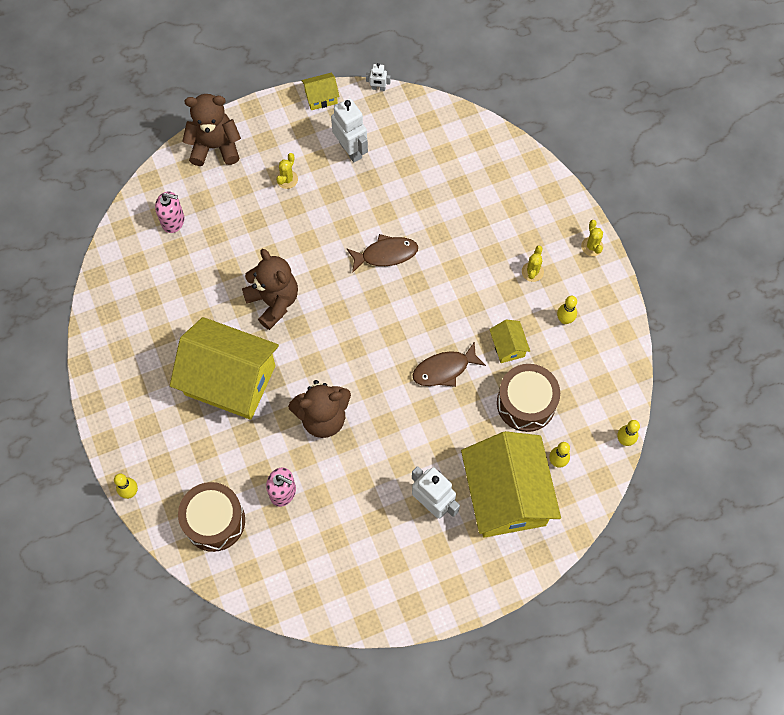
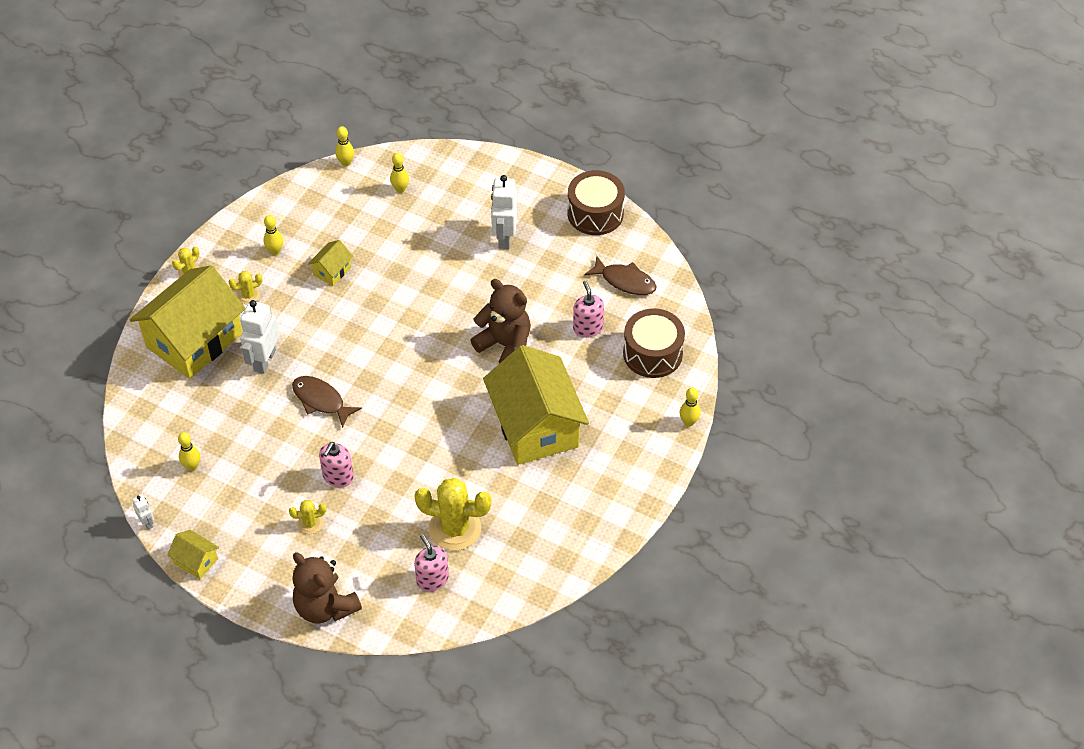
camera: 130 degrees left, 15 degrees down
(198, 263) = (455, 528): none -> yellow cactus
(273, 301) = (438, 447): brown teddy bear -> none
(309, 221) = (338, 477): none -> pink soap dispenser
(350, 150) = (236, 497): white robot -> white robot (264, 360)
(401, 140) = (192, 466): none -> yellow bowling pin
(444, 369) = (390, 297): brown fish -> brown fish (625, 281)
(506, 495) = (455, 202): yellow house -> yellow house (194, 340)
(526, 403) = (370, 232): brown drum -> brown drum (595, 213)

